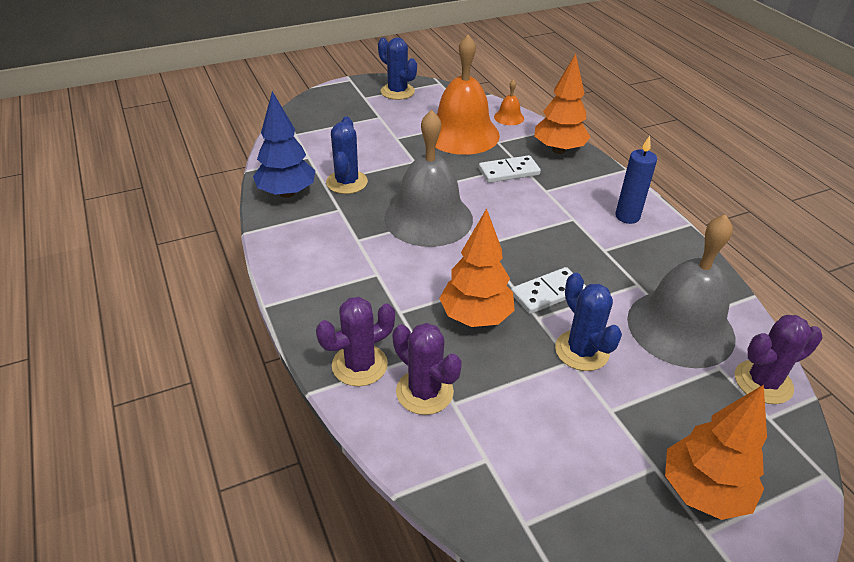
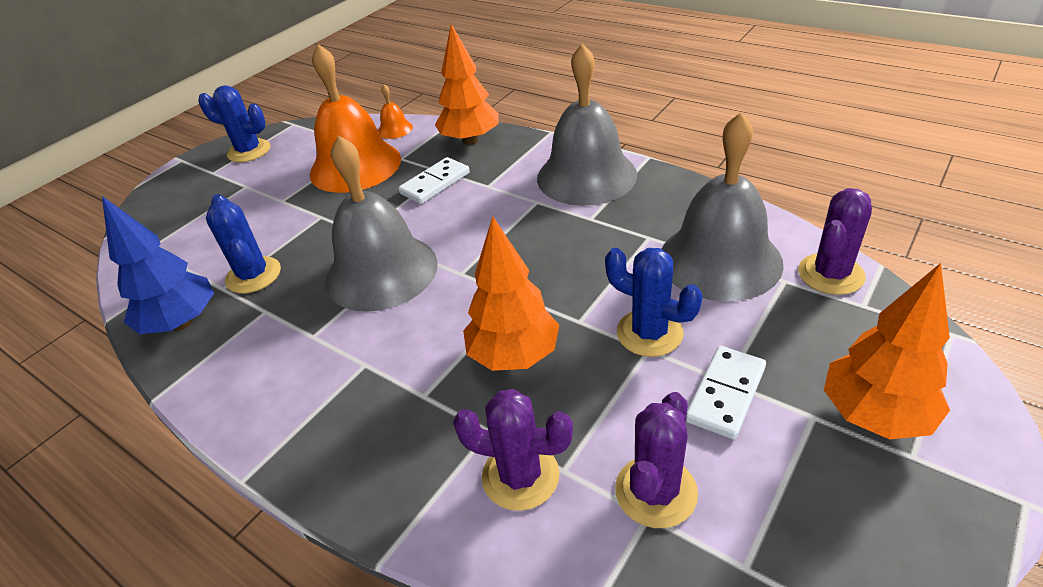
camera: 25 degrees left, 0 degrees up
(359, 365) = (419, 488): purple cactus -> purple cactus (656, 491)
(547, 293) = (569, 289): white domino -> white domino (725, 394)
(627, 216) = (586, 176): blue candle -> grey bell

